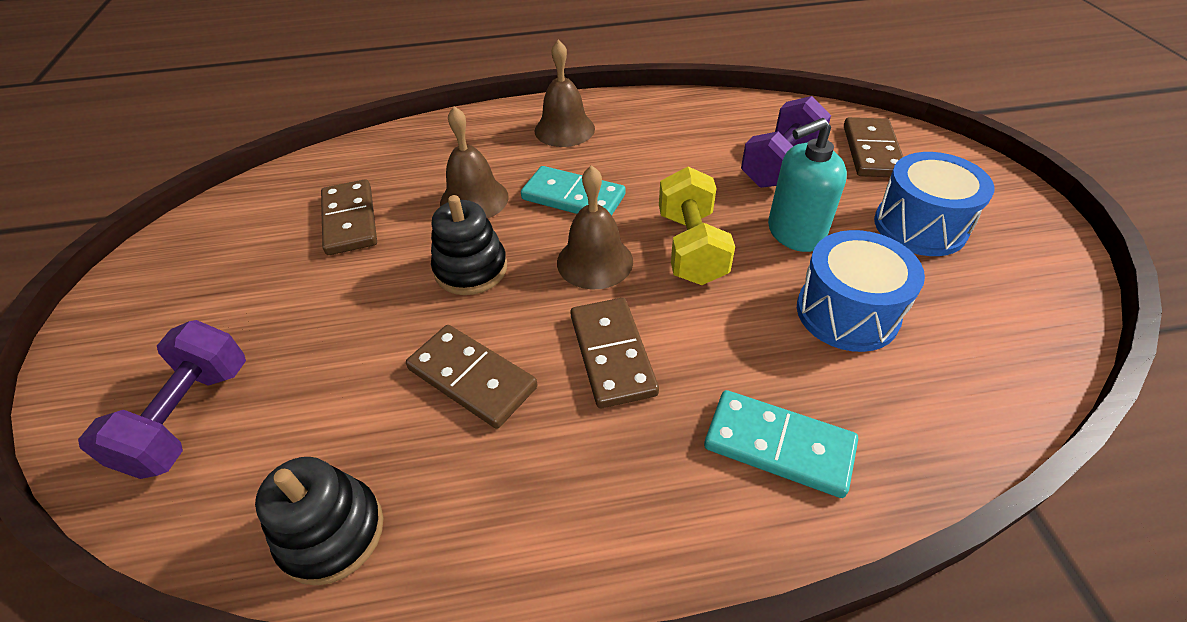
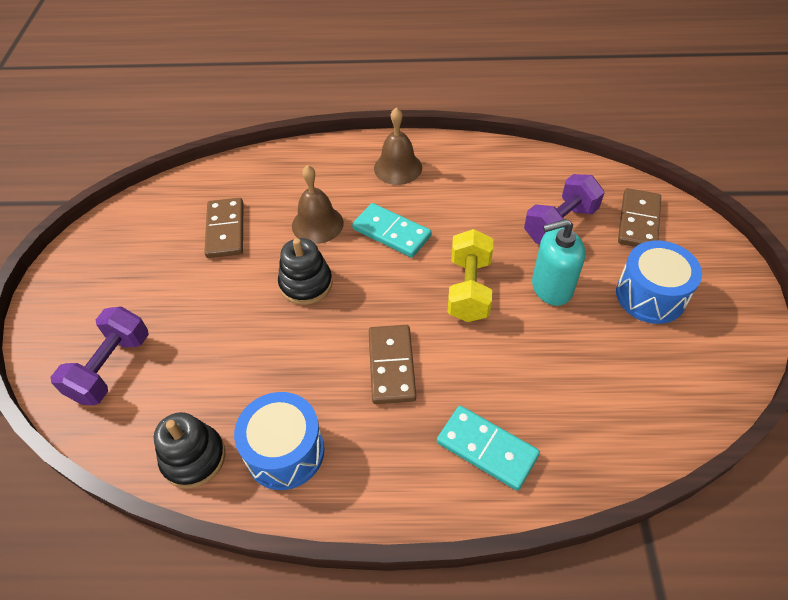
camera: 10 degrees right, 5 degrees up
(472, 378) = (294, 368): brown domino -> none
(595, 261) = (395, 290): brown bell -> none
(847, 312) = (568, 359): blue drum -> blue drum (285, 451)

